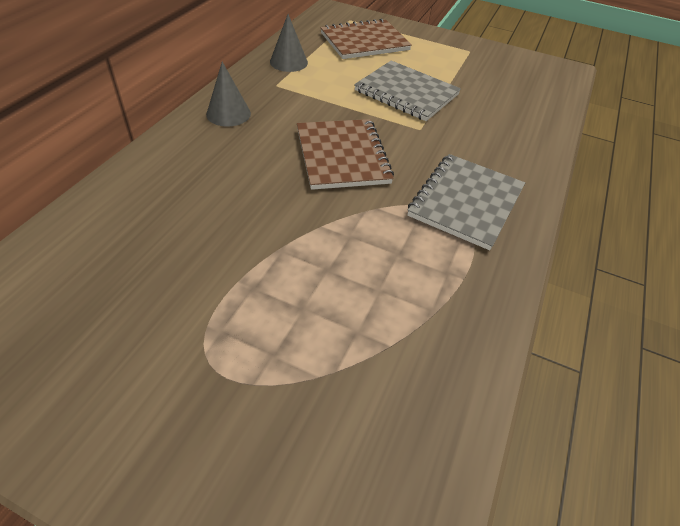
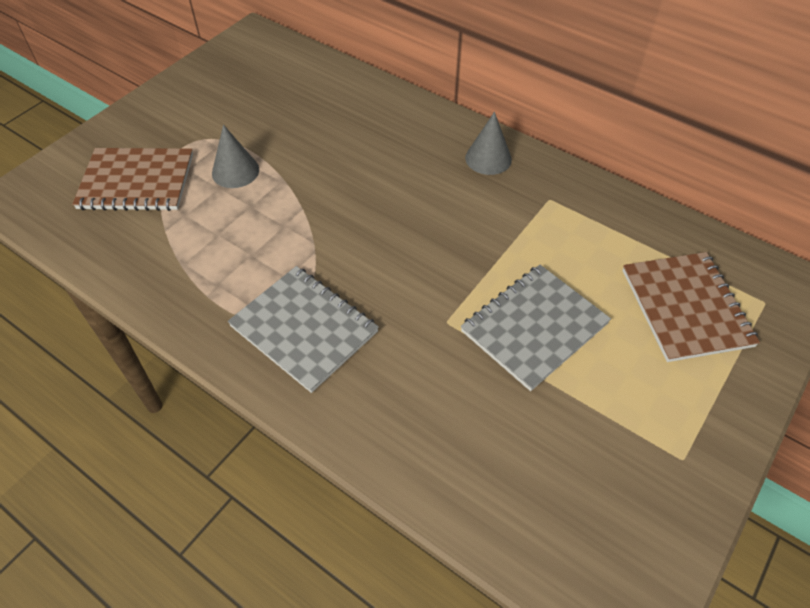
camera: 105 degrees right, 5 degrees up
(288, 62) = (608, 215): grey cone -> grey cone (235, 171)
(342, 156) = (402, 238): brown notebook -> brown notebook (136, 181)

